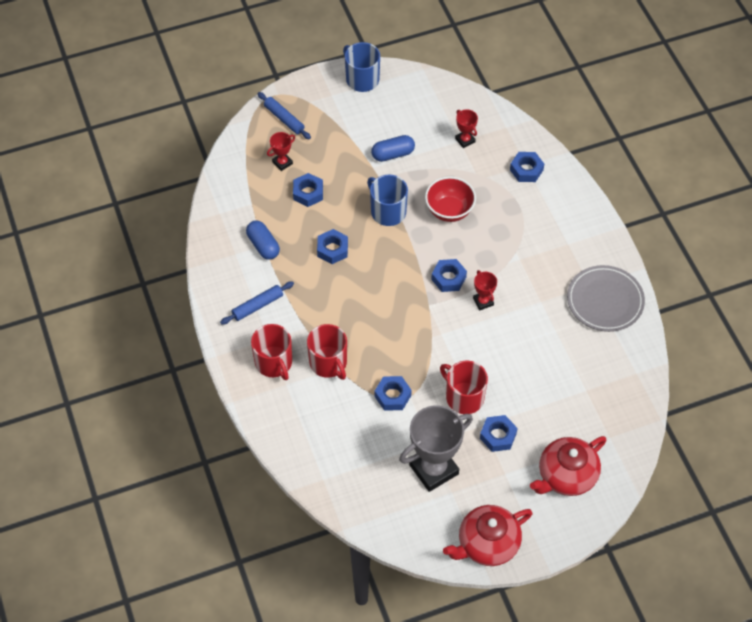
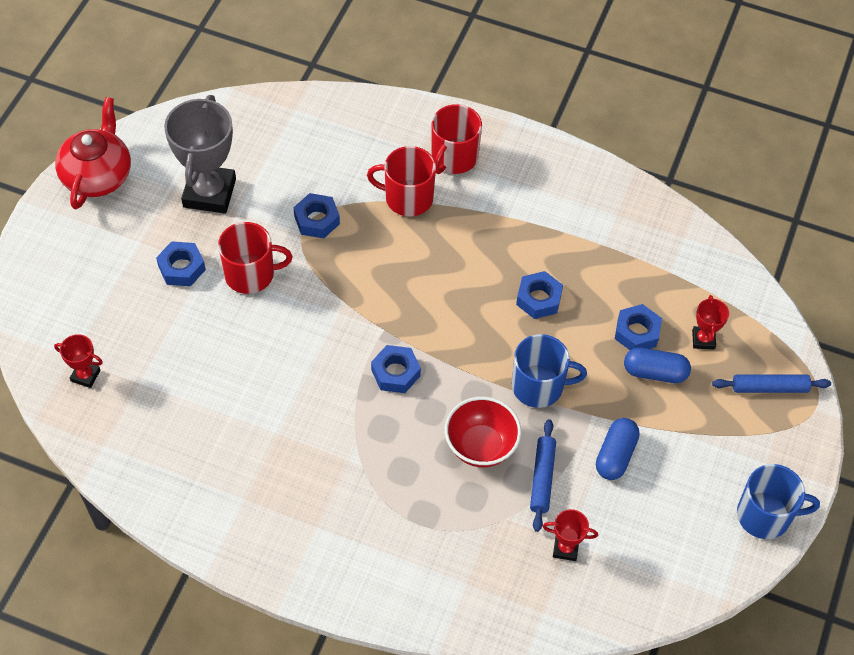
camera: 130 degrees right, 0 degrees up
(257, 306) = (533, 189): blue rolling pin -> blue rolling pin (542, 478)
(263, 245) = (604, 244): blue capsule -> blue capsule (655, 372)
(274, 363) = (454, 157): red mug -> red mug turned 75 degrees counterclockwise
(483, 301) = (335, 380): red trophy -> red trophy (85, 375)
(526, 170) = (458, 577): blue nut -> none
(566, 476) = (81, 287): red teapot -> none
(605, 301) = (211, 496): grey plate -> none

